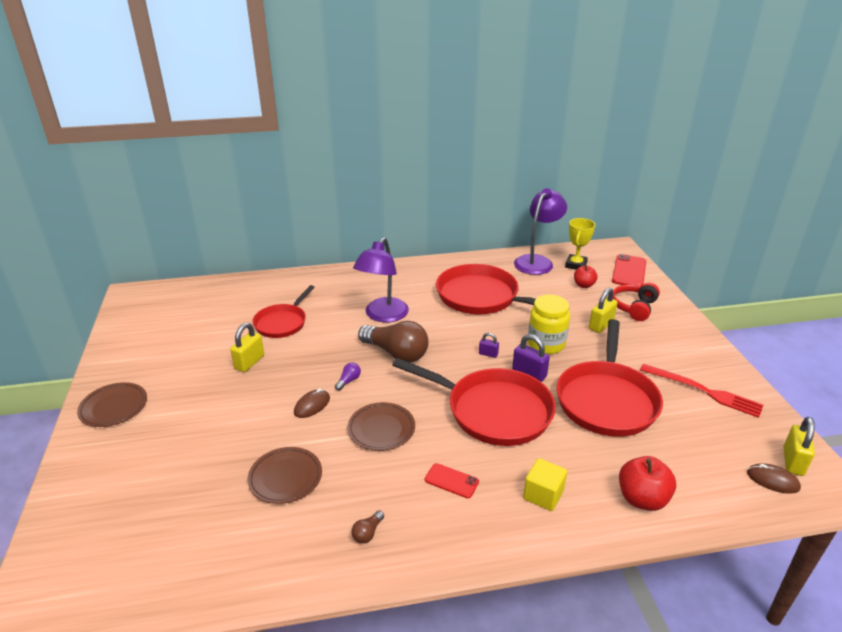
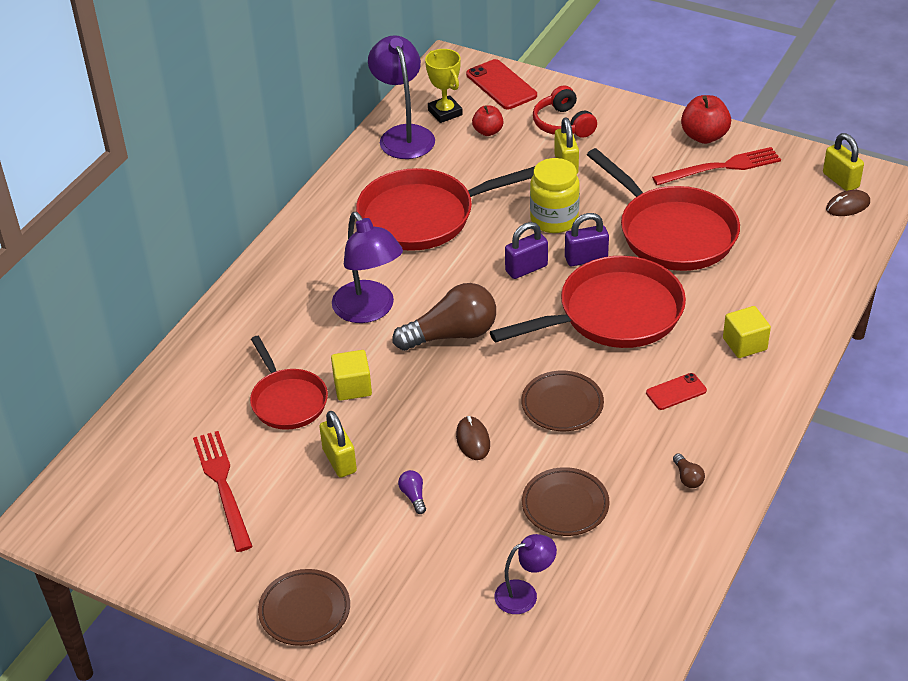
camera: 50 degrees left, 10 degrees up
(184, 499) = (524, 594): none -> purple lamp
(197, 333) = (223, 486): none -> red fork
(314, 339) = (352, 387): none -> yellow cube
(348, 381) = (460, 393): purple light bulb -> purple light bulb (413, 496)
(488, 354) = (526, 268): purple padlock -> purple padlock, size x1.74
(642, 499) = (800, 289): red apple -> red apple (704, 136)

